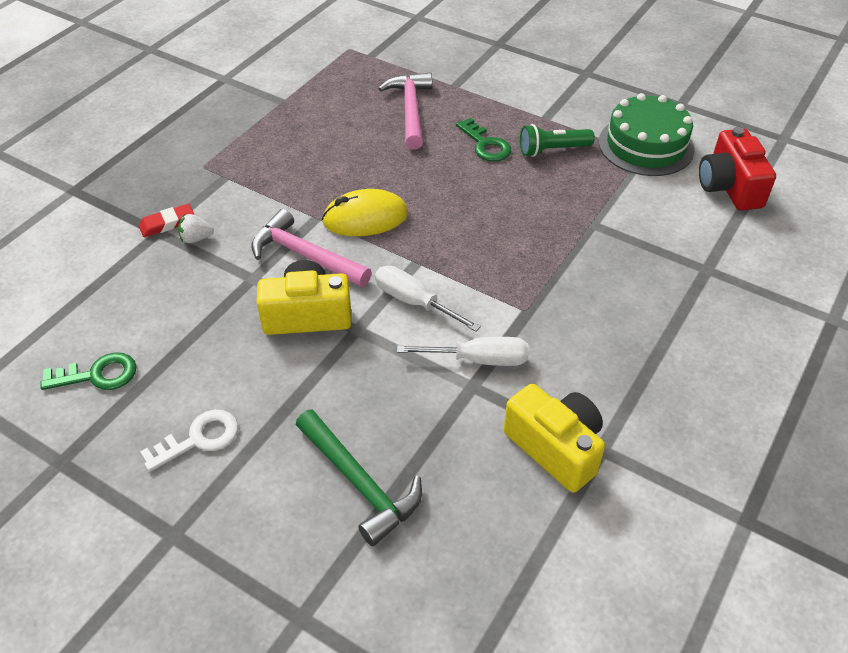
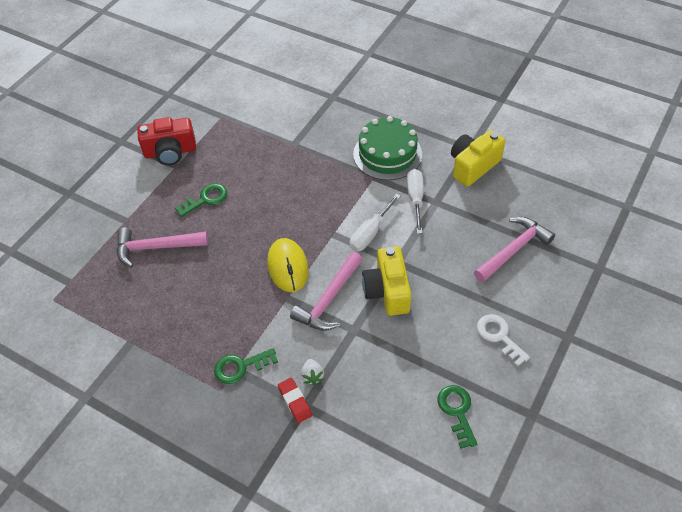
camera: 90 degrees left, 5 degrees up
(227, 180) = (240, 367): none -> green key
(360, 483) = (513, 250): green hammer -> pink hammer
(552, 150) = (215, 162): green flashlight -> none
(646, 145) = (213, 114): green cake -> green cake (387, 154)
(729, 187) = (258, 80): red camera -> red camera (170, 152)

